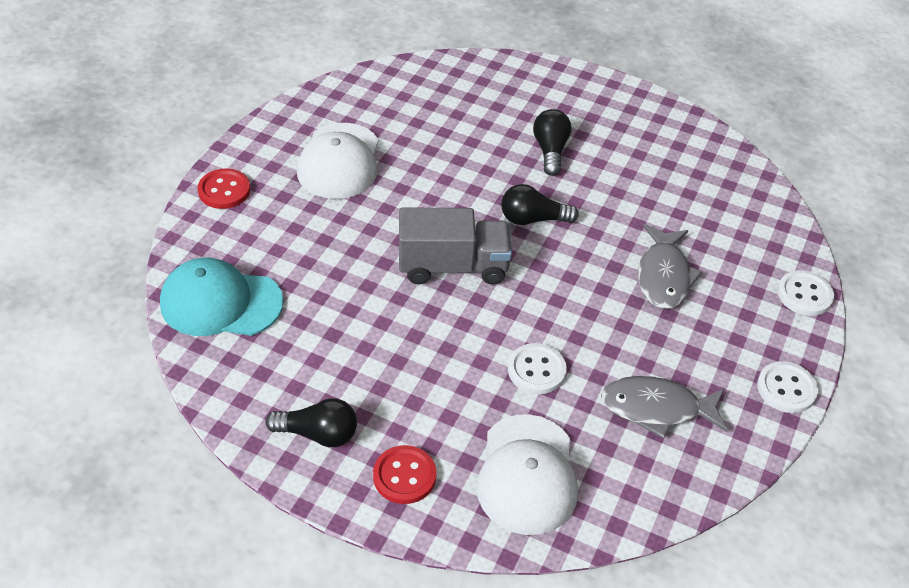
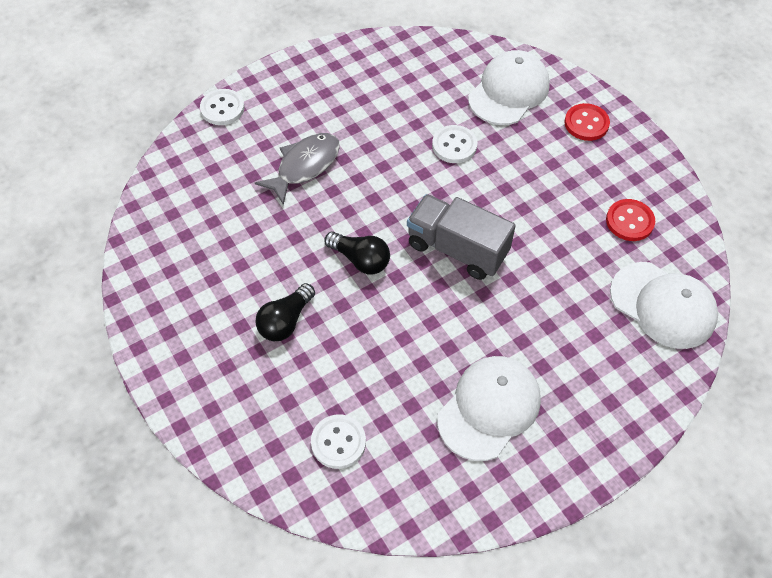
camera: 145 degrees left, 10 degrees up
(221, 303) = (663, 305): turquoise cap -> white cap
(224, 190) = (617, 427): red button -> red button (629, 221)
(318, 434) = (630, 172): black light bulb -> none
(656, 408) = (396, 89): grey fish -> none
(786, 389) = (304, 63): white button -> white button (338, 442)

